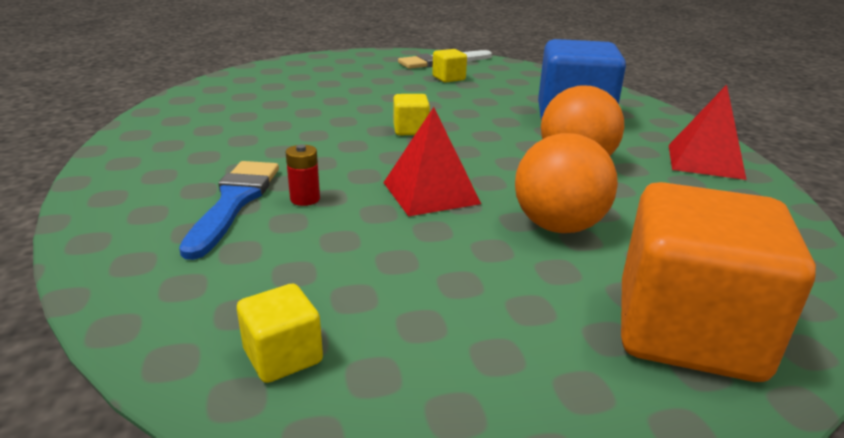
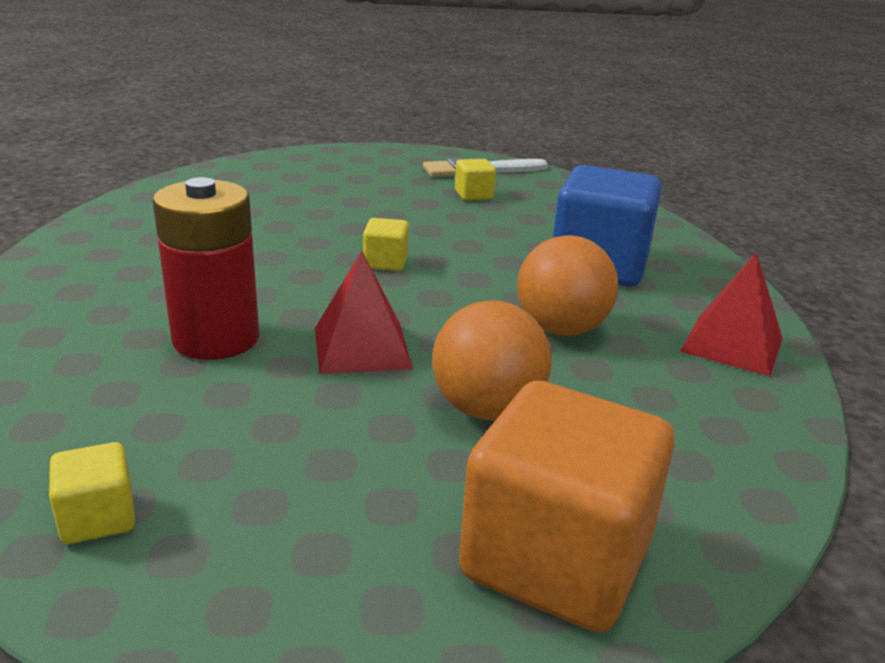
camera: 10 degrees right, 0 degrees up
(234, 202) = (138, 333): blue brush -> none
(305, 199) = (216, 339): red battery -> red battery, size x2.50

